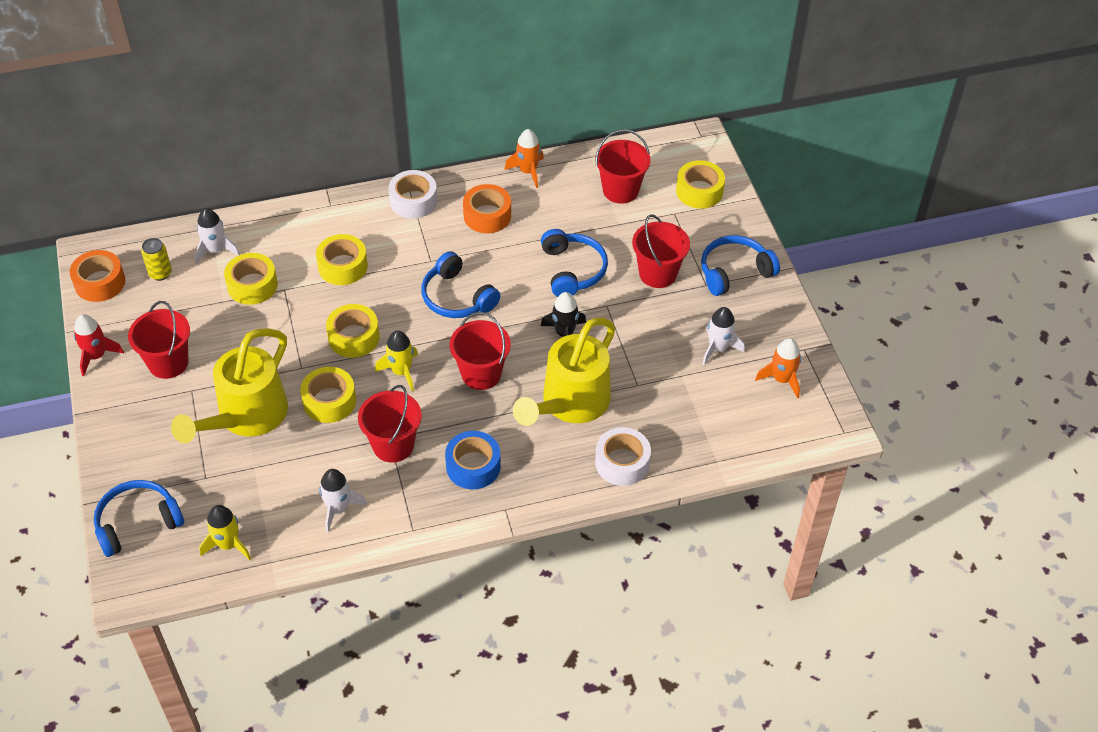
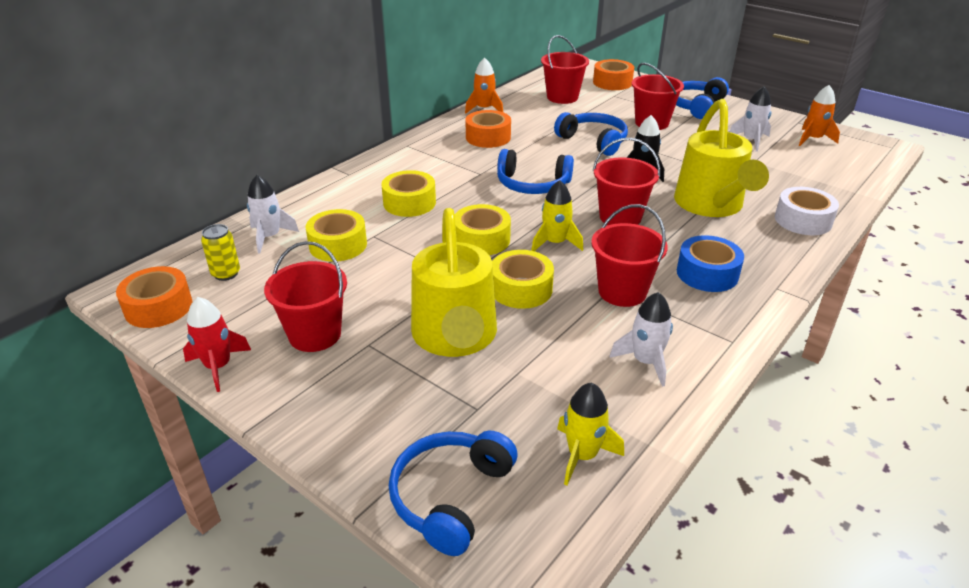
camera: 35 degrees left, 15 degrees down
(413, 201) = (418, 149): white tape -> none
(699, 191) = (612, 82): yellow tape -> orange tape

